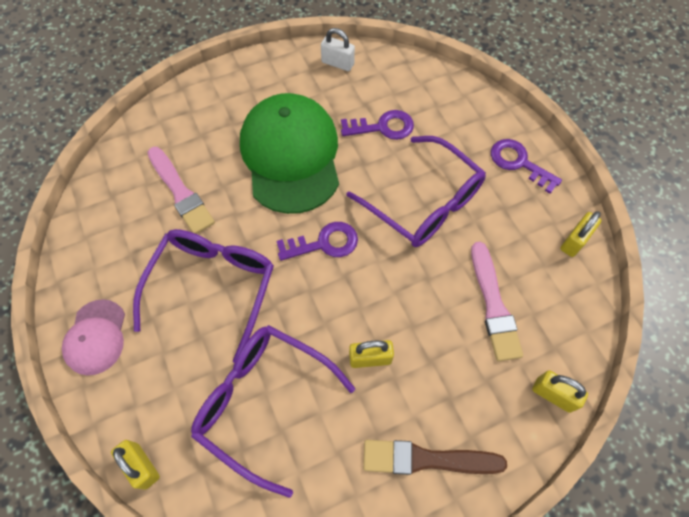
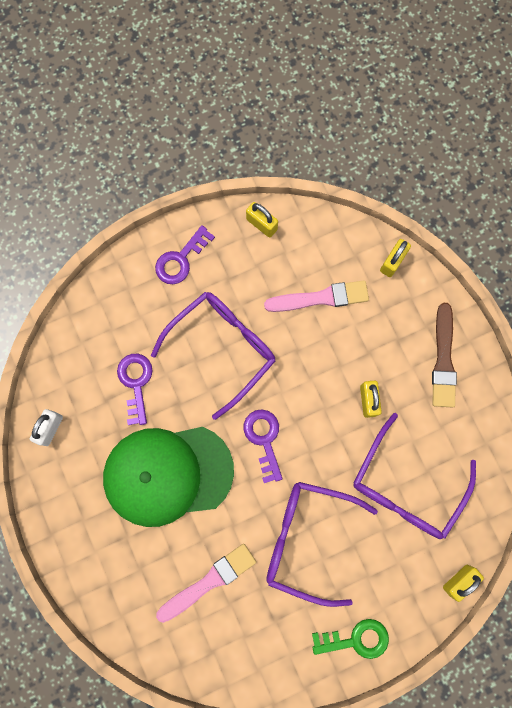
camera: 90 degrees left, 15 degrees up
(96, 337) = (356, 639): pink cap -> green key

